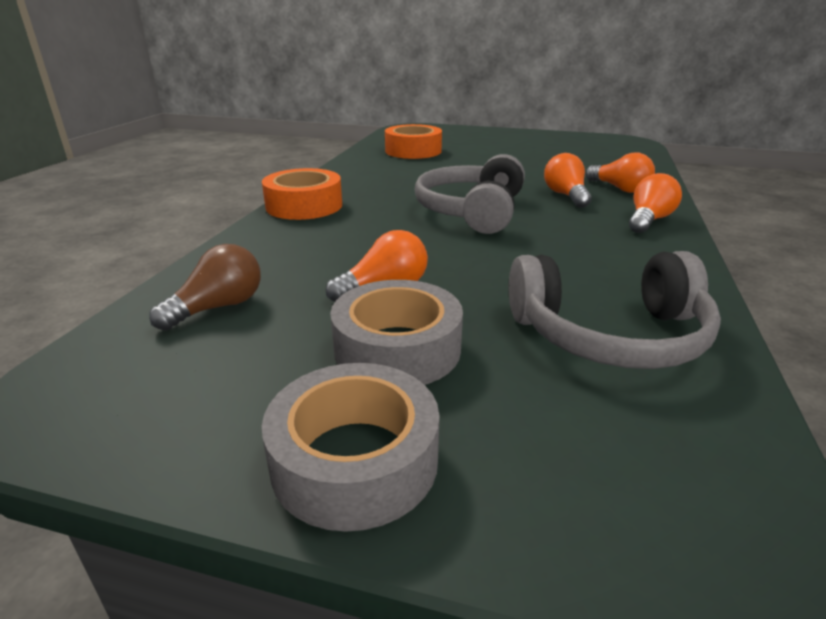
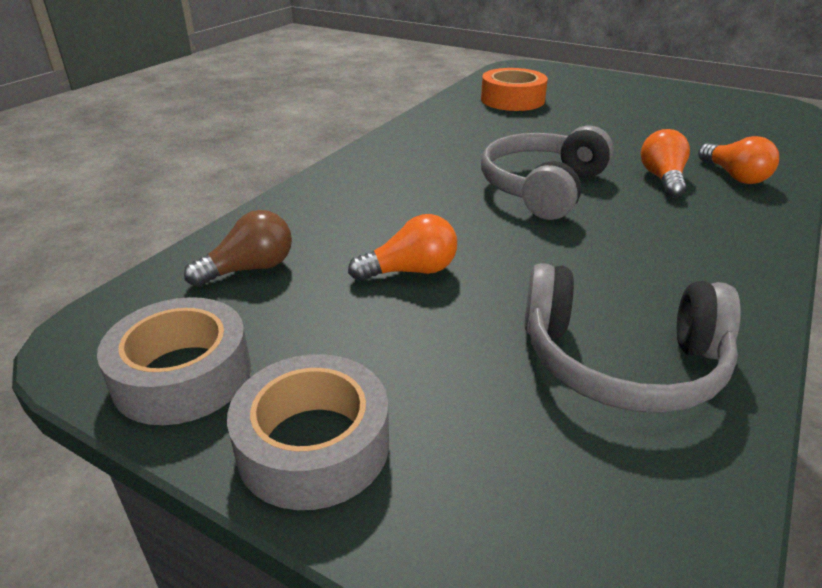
camera: 15 degrees right, 5 degrees up
(304, 205) = (369, 161): orange tape -> none
(397, 348) = (396, 340): grey tape -> grey tape (182, 375)
(648, 220) = (747, 224): orange light bulb -> none

